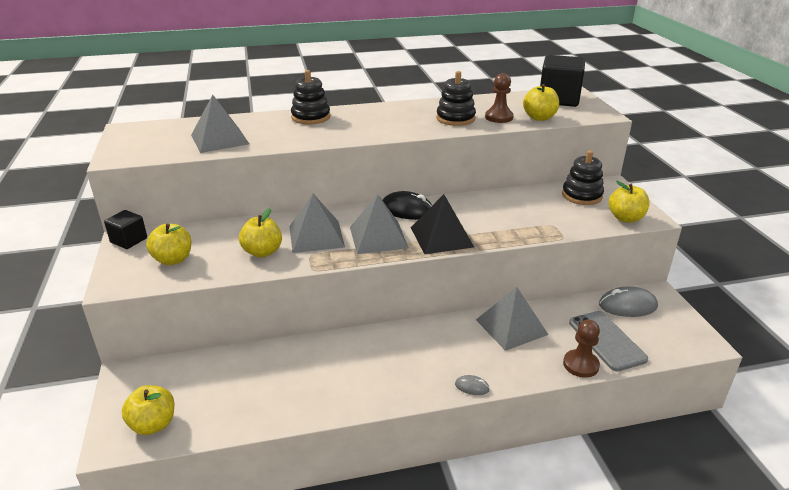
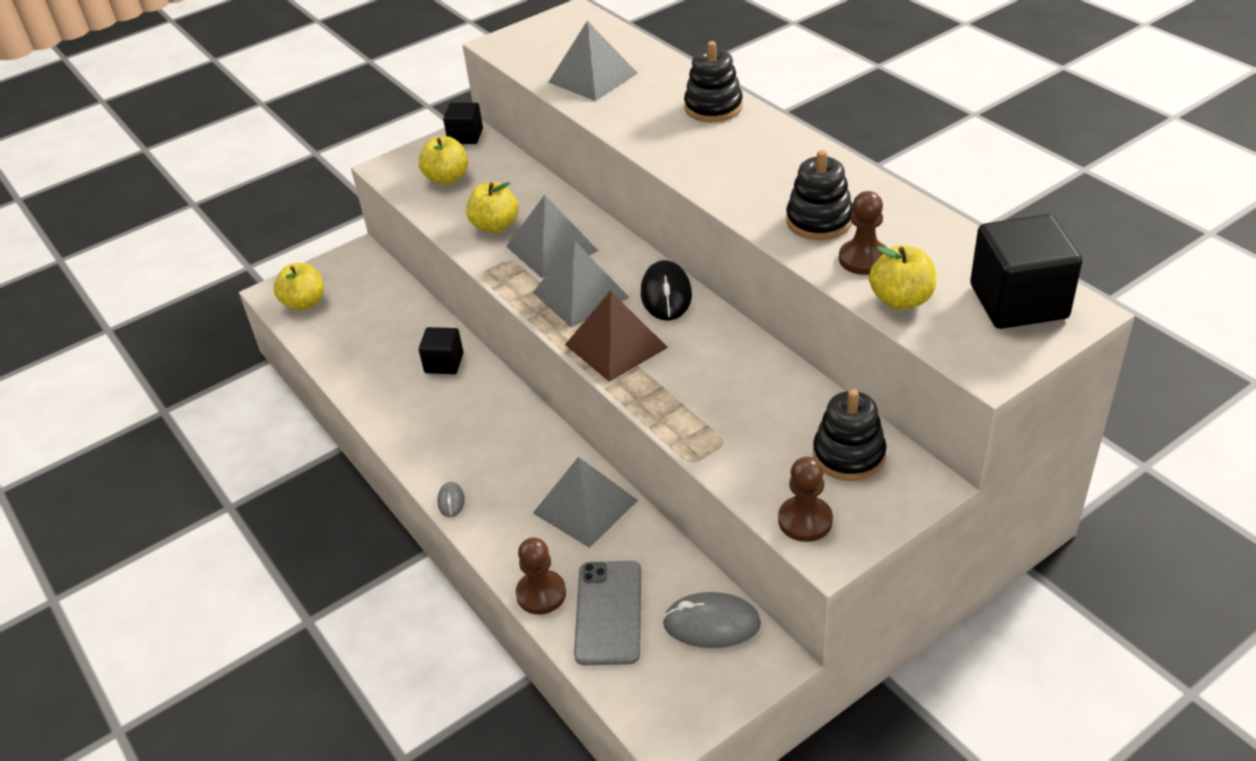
camera: 70 degrees right, 10 degrees up
(318, 356) = (444, 363): none -> black cube
(441, 237) = (616, 346): black pyramid -> brown pyramid
(606, 340) = (609, 612): grey phone -> grey phone turned 45 degrees counterclockwise
(625, 218) = (805, 520): yellow apple -> brown pawn
(627, 306) = (711, 624): grey mouse -> grey mouse turned 60 degrees counterclockwise

